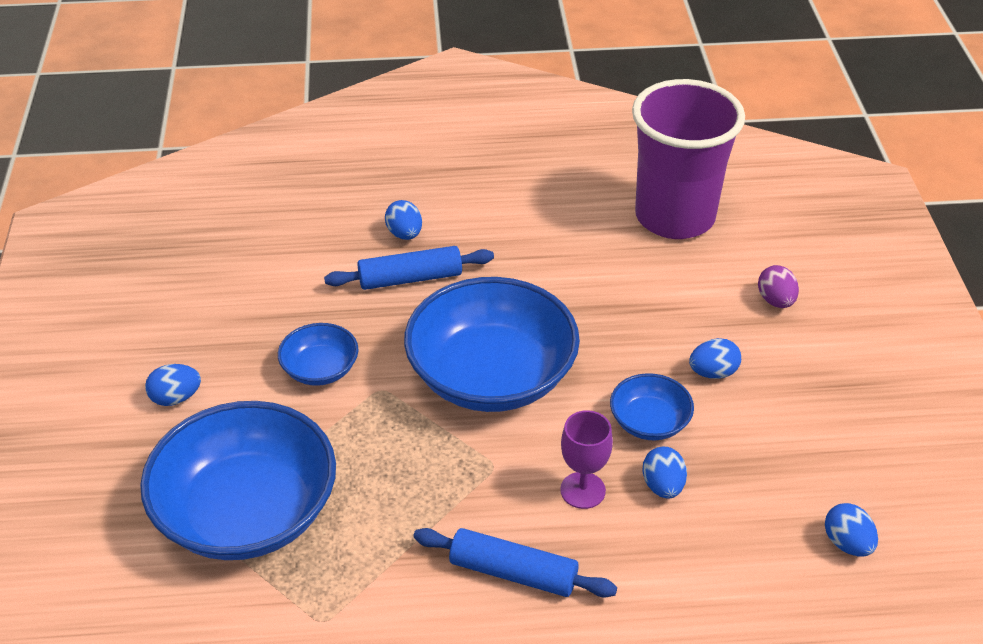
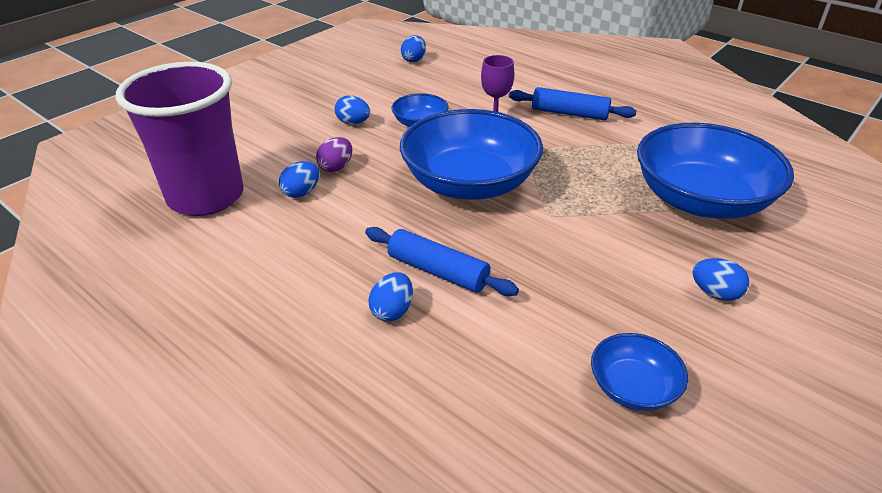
camera: 135 degrees left, 5 degrees down
(320, 369) = (579, 249): blue bowl -> blue bowl (633, 387)
(513, 572) = (569, 113): blue rolling pin -> blue rolling pin turned 45 degrees counterclockwise
(663, 486) = (455, 104): blue egg -> blue egg (302, 192)
(775, 301) = (260, 129): purple egg -> purple egg (336, 167)

